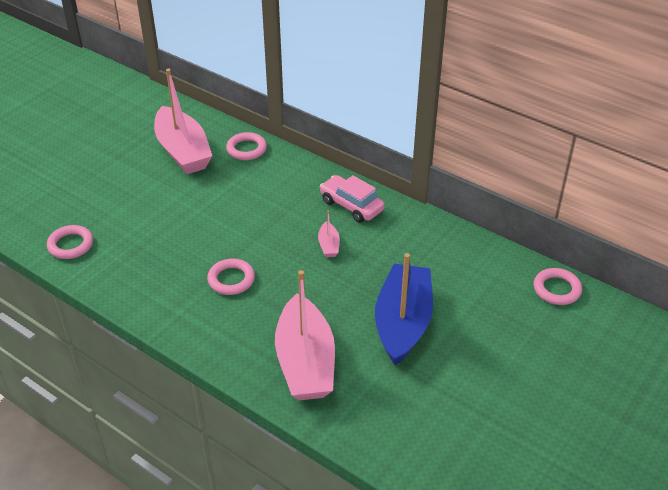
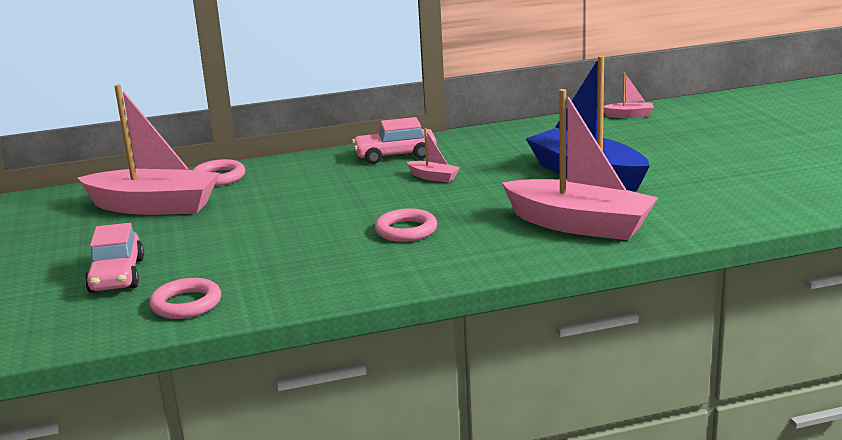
camera: 50 degrees left, 20 degrees down
(86, 197) = (117, 275): none -> pink car
(556, 289) = (629, 115): pink ring -> pink boat

